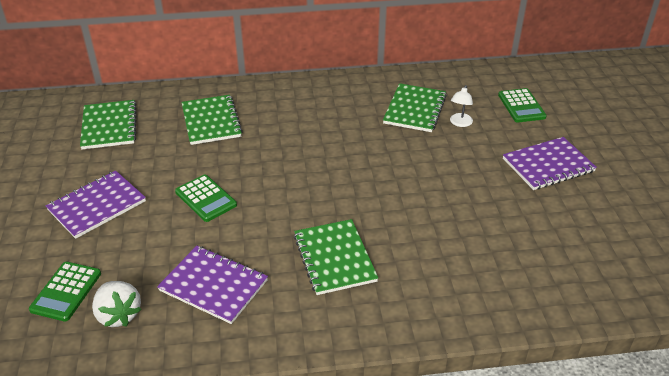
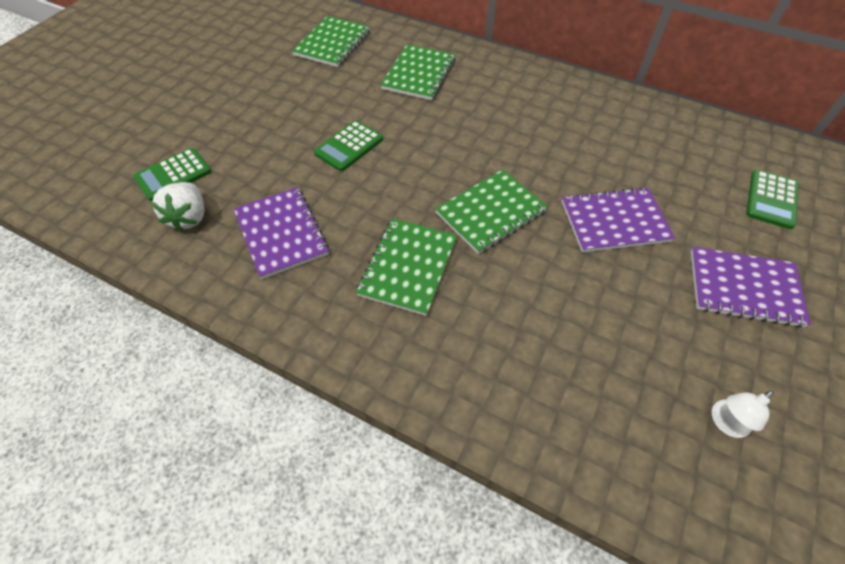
camera: 35 degrees right, 15 degrees up
(97, 206) = (261, 110): purple notebook -> purple notebook (614, 222)
(206, 198) = (349, 146): green calculator -> green calculator turned 45 degrees clockwise
(414, 109) = (633, 147): green notebook -> green notebook (490, 212)
(460, 123) = (673, 186): white lamp -> white lamp (725, 423)

